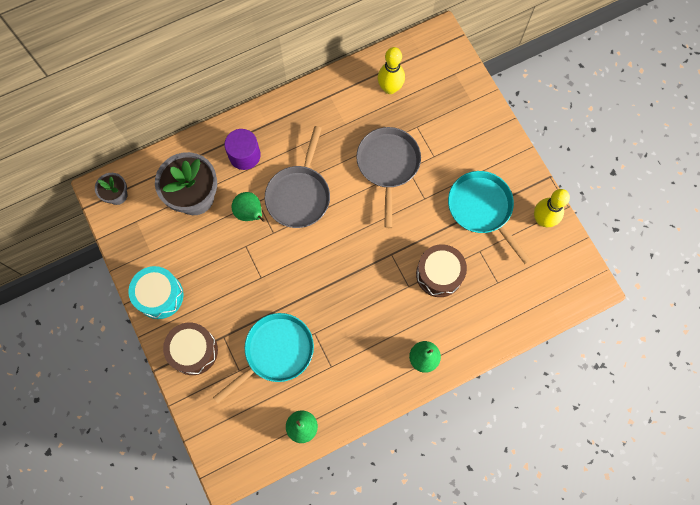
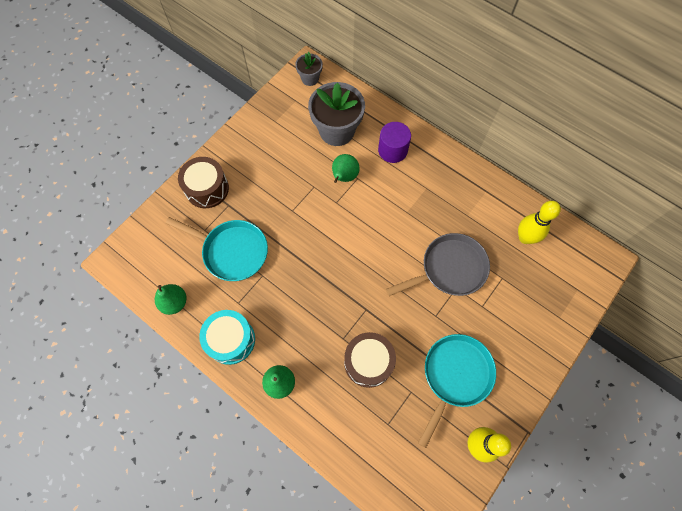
camera: 65 degrees right, 5 degrees down
(159, 295) = (242, 144): turquoise drum -> turquoise drum (231, 340)
(299, 195) = (381, 207): grey pan -> none

